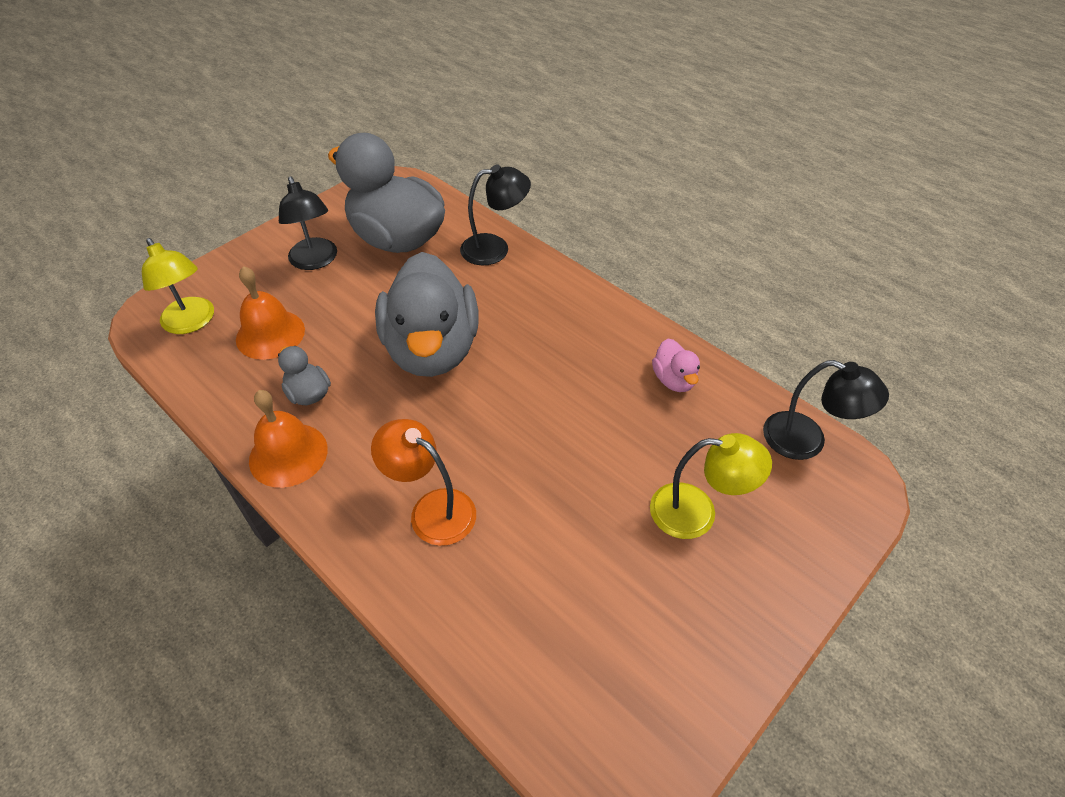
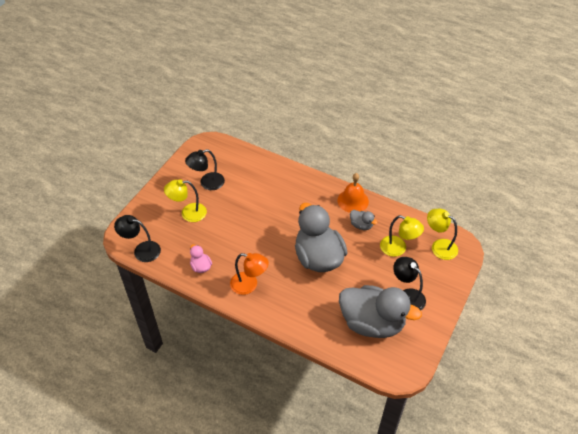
camera: 165 degrees right, 0 degrees up
(270, 334) = (398, 248): orange bell -> yellow lamp
(432, 509) = (288, 194): orange lamp -> orange lamp (249, 285)
(495, 248) = (312, 329): black lamp -> black lamp (207, 183)

